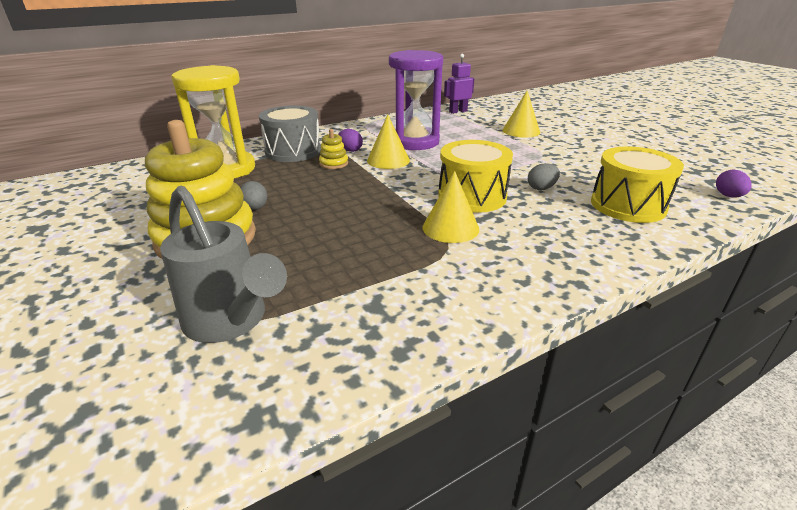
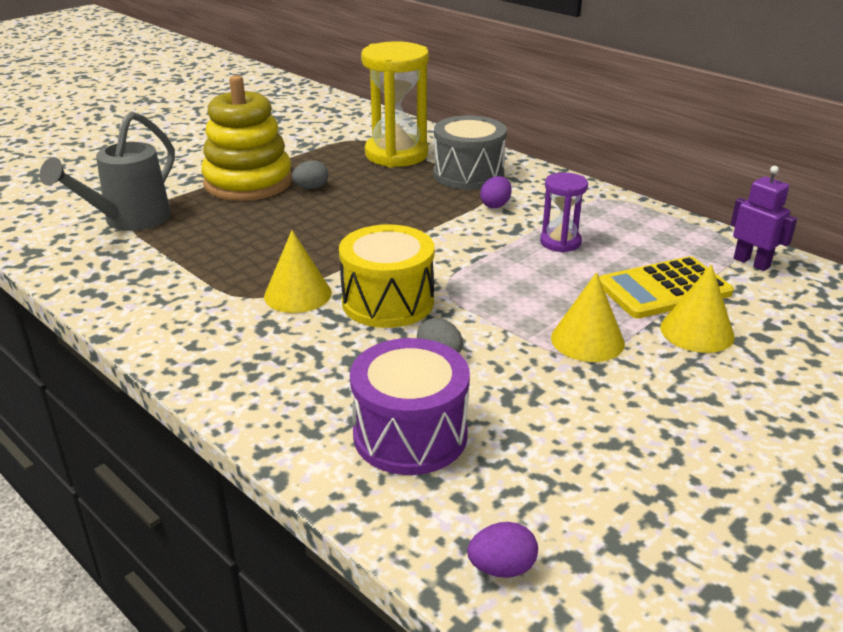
camera: 75 degrees right, 0 degrees up
(333, 163) = (444, 203): yellow stacking toy -> none
(388, 160) = (476, 233): yellow cone -> yellow cone (587, 340)
(414, 142) = (560, 242): purple hourglass -> purple hourglass, size x0.53
(478, 130) = (664, 289): none -> yellow calculator
(628, 205) = (410, 435): yellow drum -> purple drum

